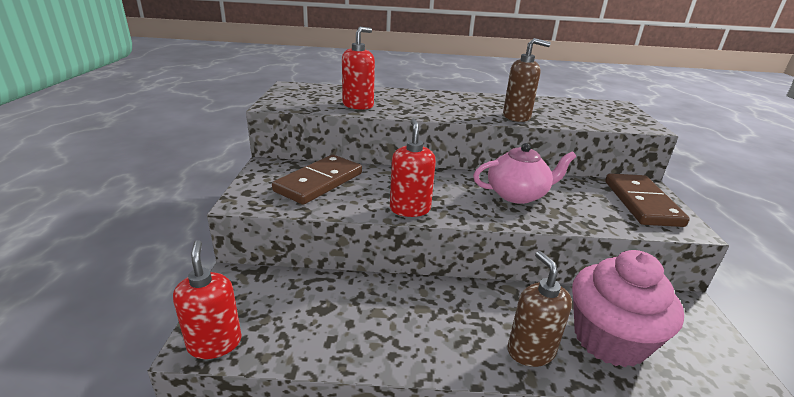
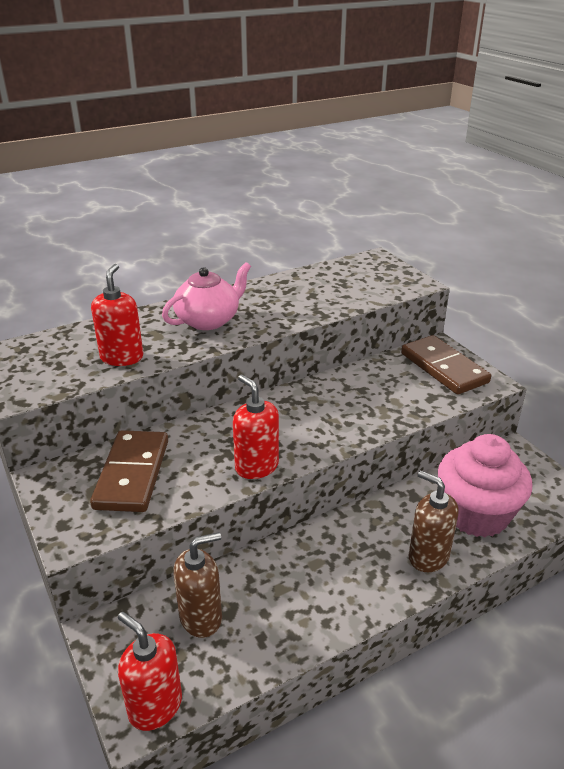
camera: 30 degrees left, 5 degrees up
(516, 117) = (300, 313): brown soap dispenser -> brown soap dispenser (201, 617)
(517, 194) = (339, 403): pink teapot -> pink teapot (208, 320)

